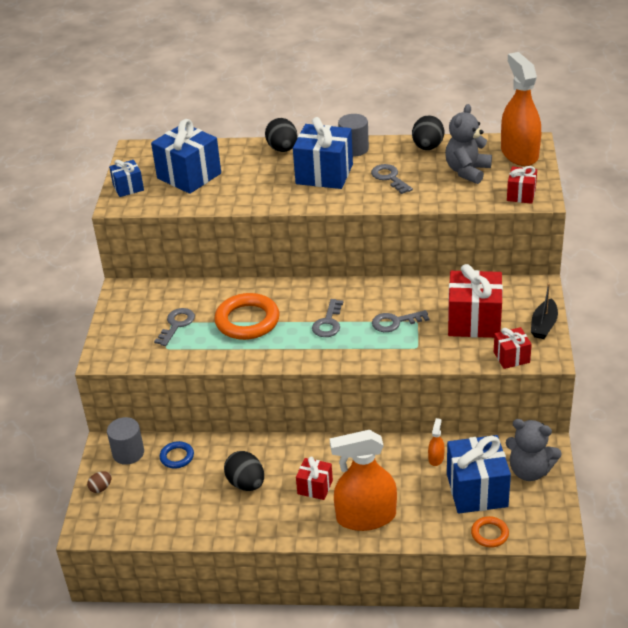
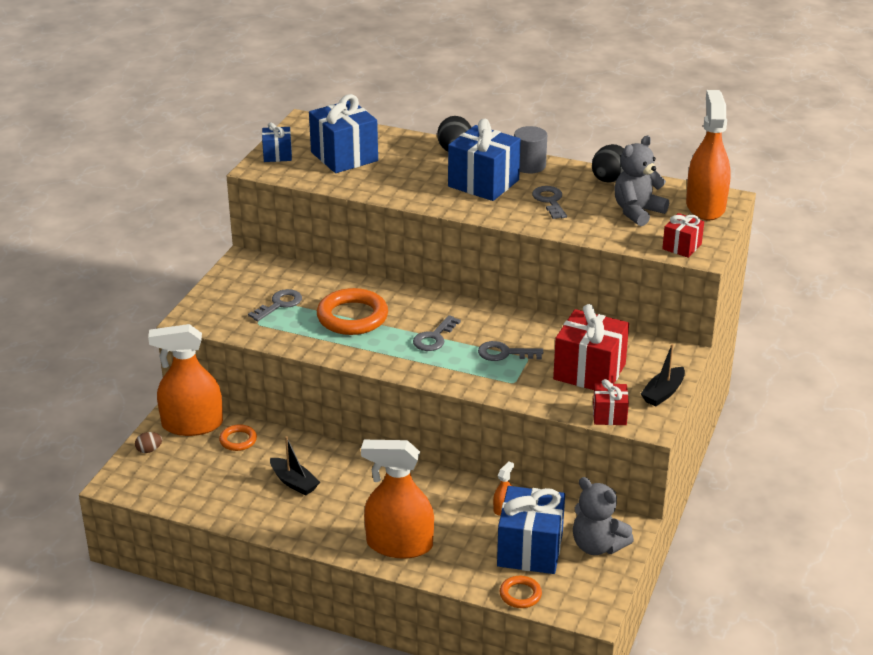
camera: 15 degrees right, 5 degrees down
(128, 453) = (192, 425): grey cylinder -> orange spray bottle
(177, 457) = (238, 440): blue ring -> orange ring
(246, 483) = (294, 482): black egg -> black boat
(315, 487) = (362, 503): red gift -> none

